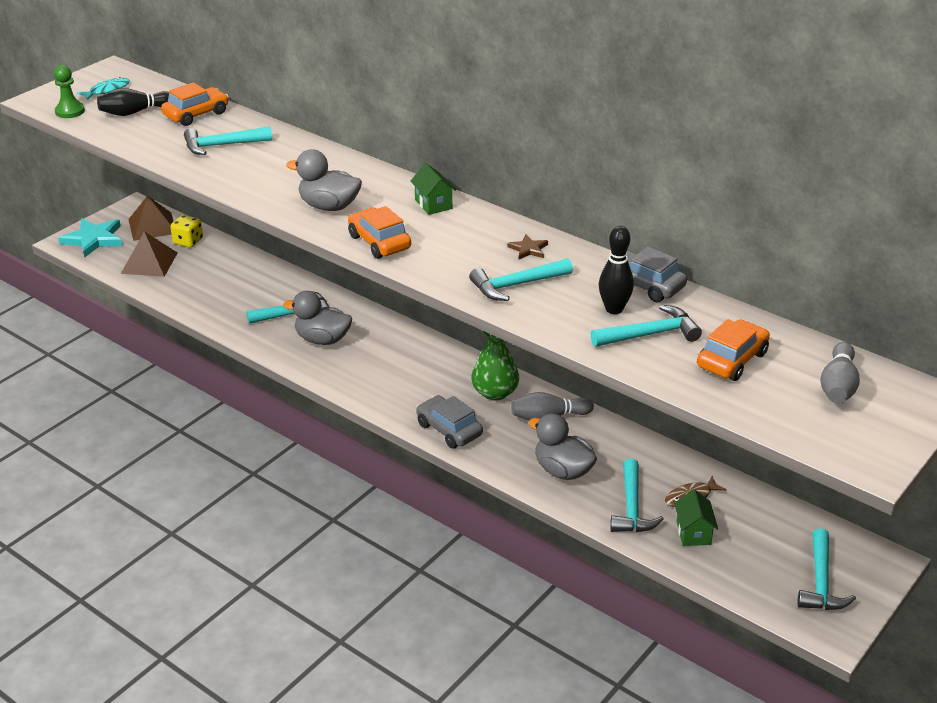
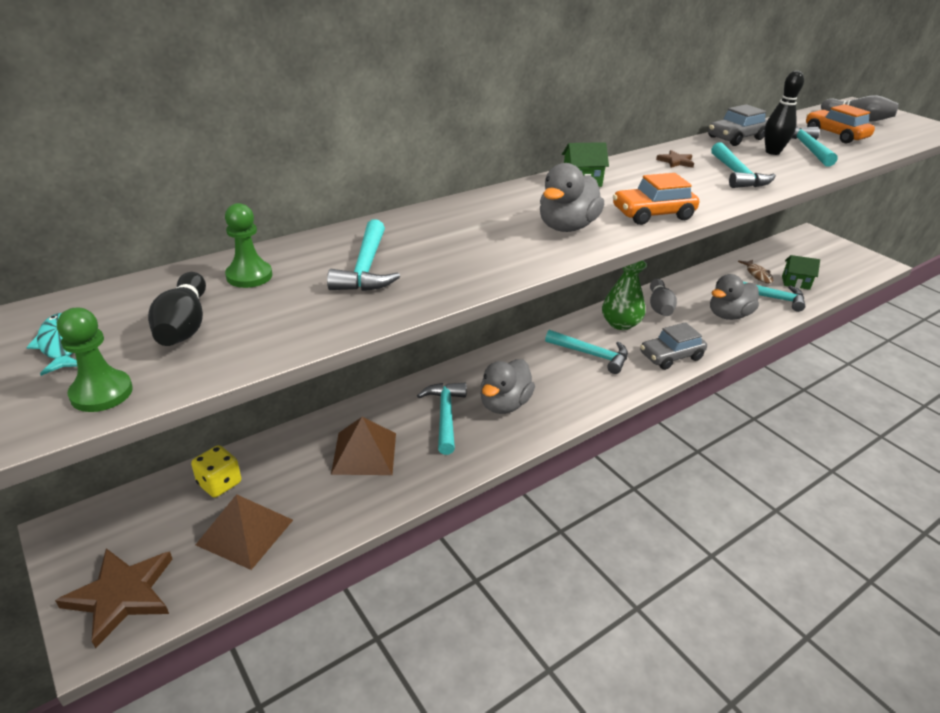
camera: 75 degrees left, 0 degrees up
(94, 239) = (122, 595): turquoise star -> brown star
(152, 226) = (144, 516): brown pyramid -> brown pyramid (364, 453)
(196, 114) = (249, 276): orange car -> green pawn
(820, 582) = (835, 255): turquoise hammer -> turquoise hammer (591, 355)

